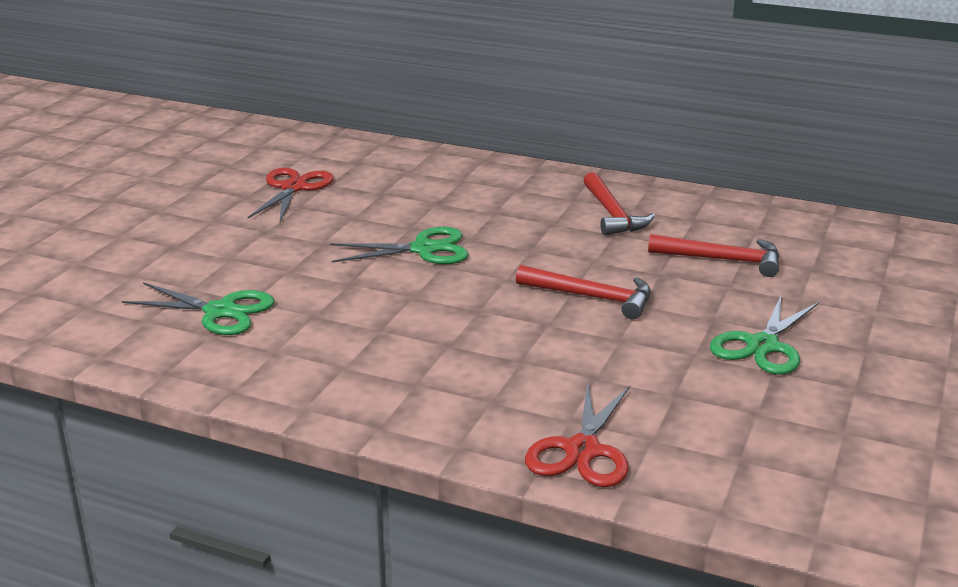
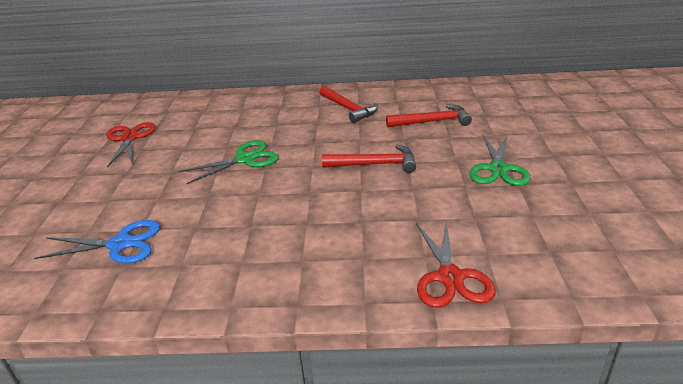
camera: 20 degrees left, 5 degrees up
(220, 311) = (120, 244): green scissors -> blue scissors

